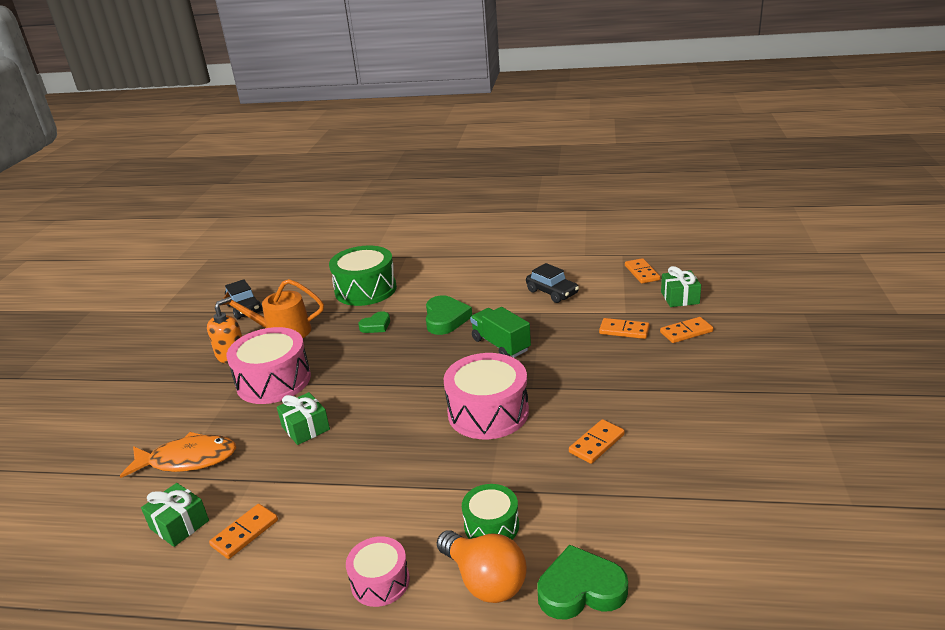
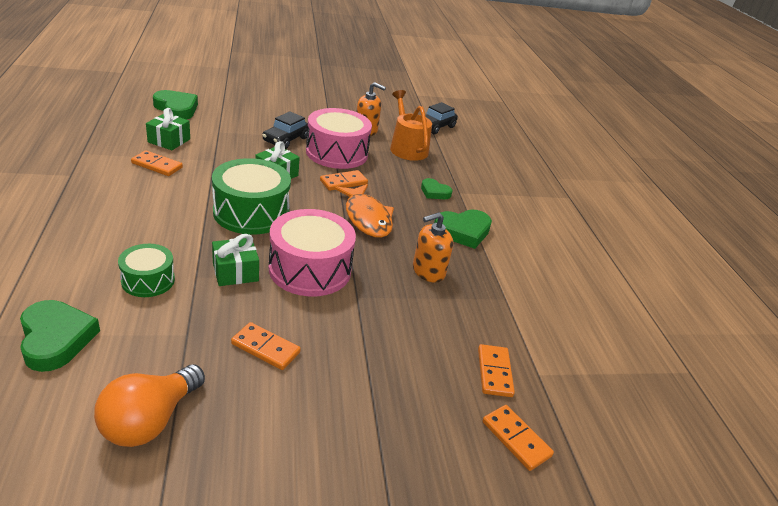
camera: 65 degrees right, 5 degrees up
(81, 521) = (176, 109): none -> green heart
(188, 460) = (237, 133): orange fish -> orange fish (367, 218)
(365, 289) = (494, 180): green drum -> green drum (251, 212)
(380, 581) = (94, 228): pink drum -> none
(485, 580) = (82, 280): orange light bulb -> orange light bulb (150, 421)
(501, 345) = (428, 271): green truck -> orange soap dispenser
(552, 292) = (553, 306): black car -> black car (286, 139)
(641, 273) = (651, 393): orange domino -> orange domino (343, 182)
(679, 298) = (605, 435): green gift -> green gift (235, 272)

